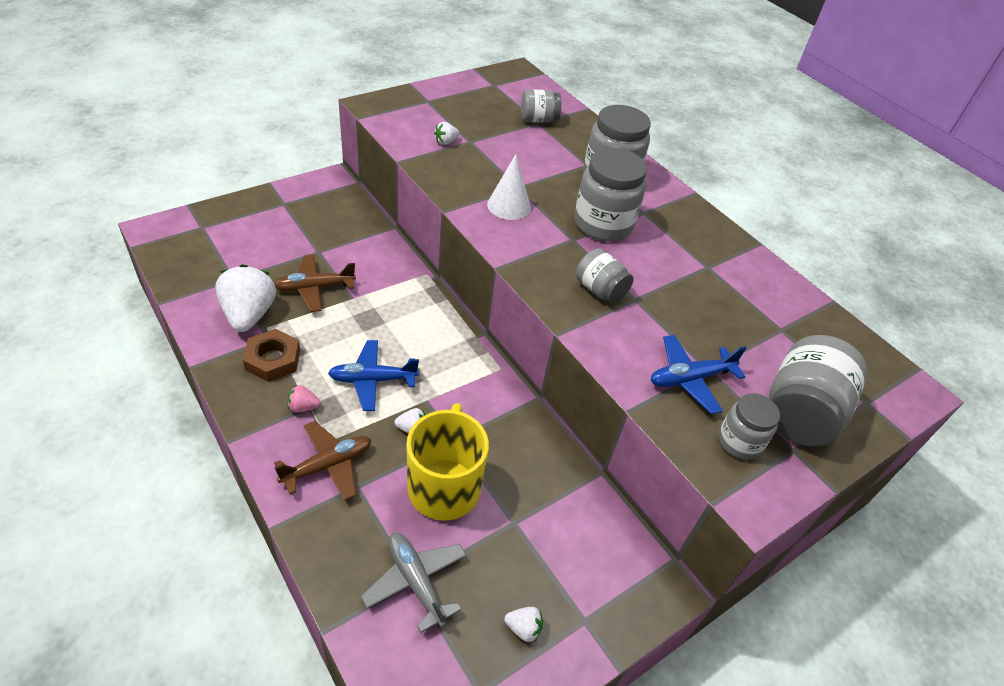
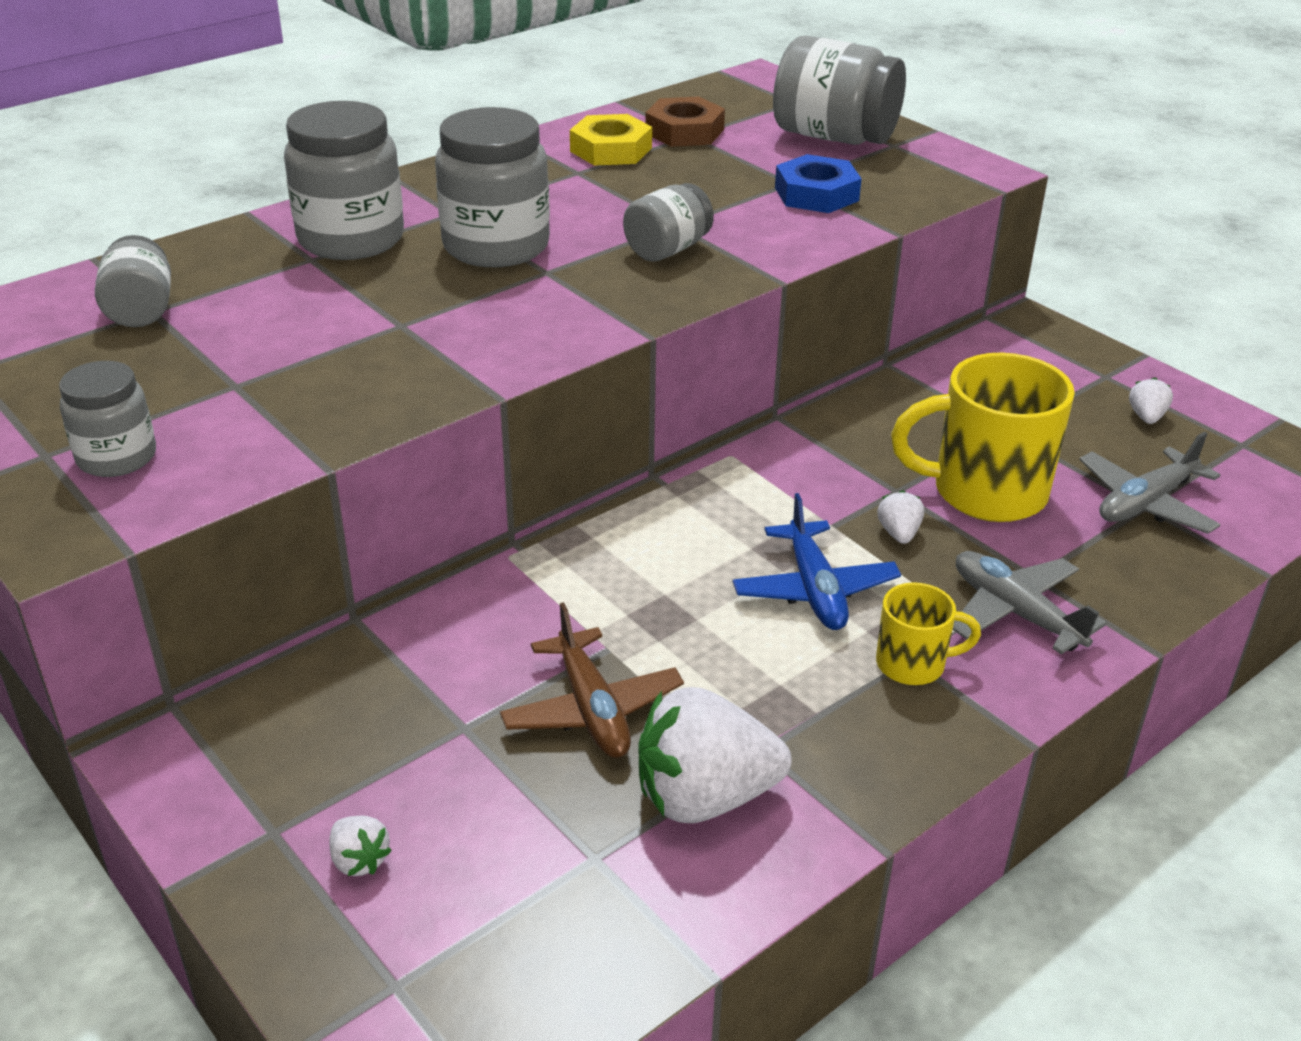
camera: 90 degrees left, 10 degrees down
(273, 360) = (818, 729): brown nut -> brown nut (684, 131)
(303, 407) = (913, 664): pink strawberry -> yellow mug
(328, 465) = (1015, 613): brown plane -> grey plane
(446, 142) = (240, 414): white strawberry -> white strawberry (359, 860)
(509, 206) = (465, 331): white cone -> none
(690, 379) = (816, 194): blue plane -> blue nut
(739, 442) = (902, 172): grey jar -> grey jar (117, 457)
(746, 286) = (611, 150): none -> yellow nut

